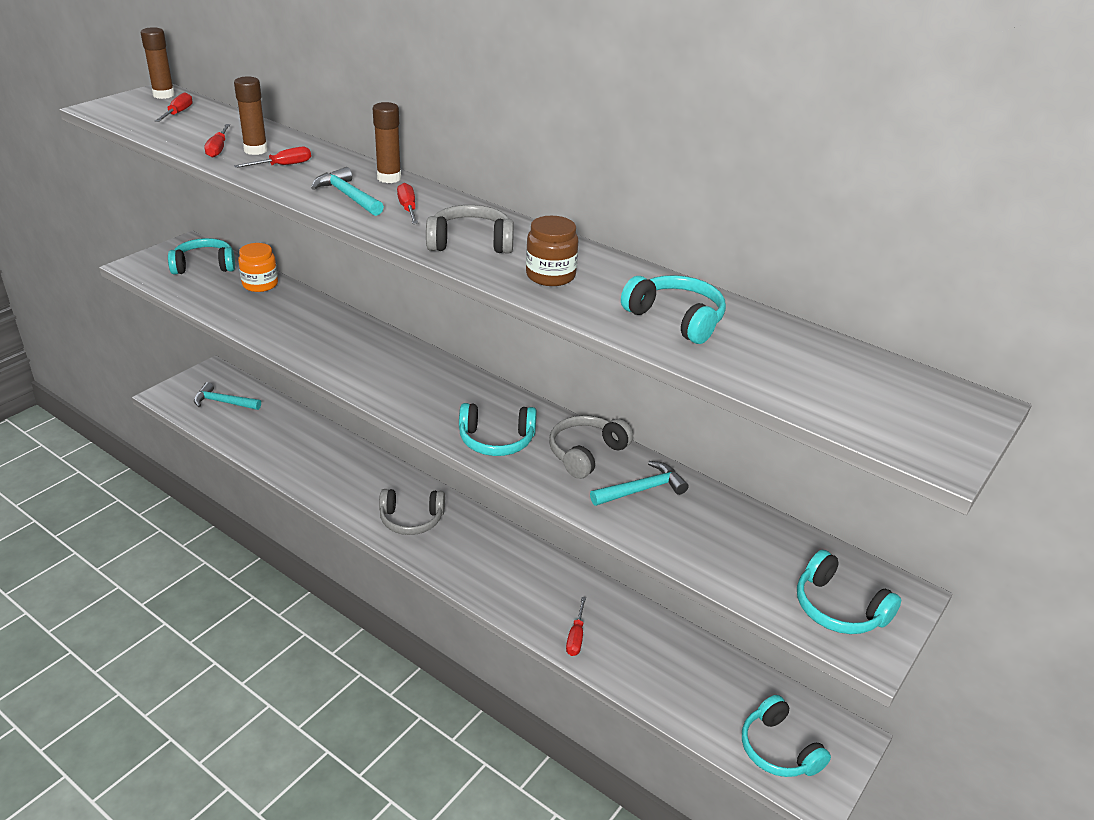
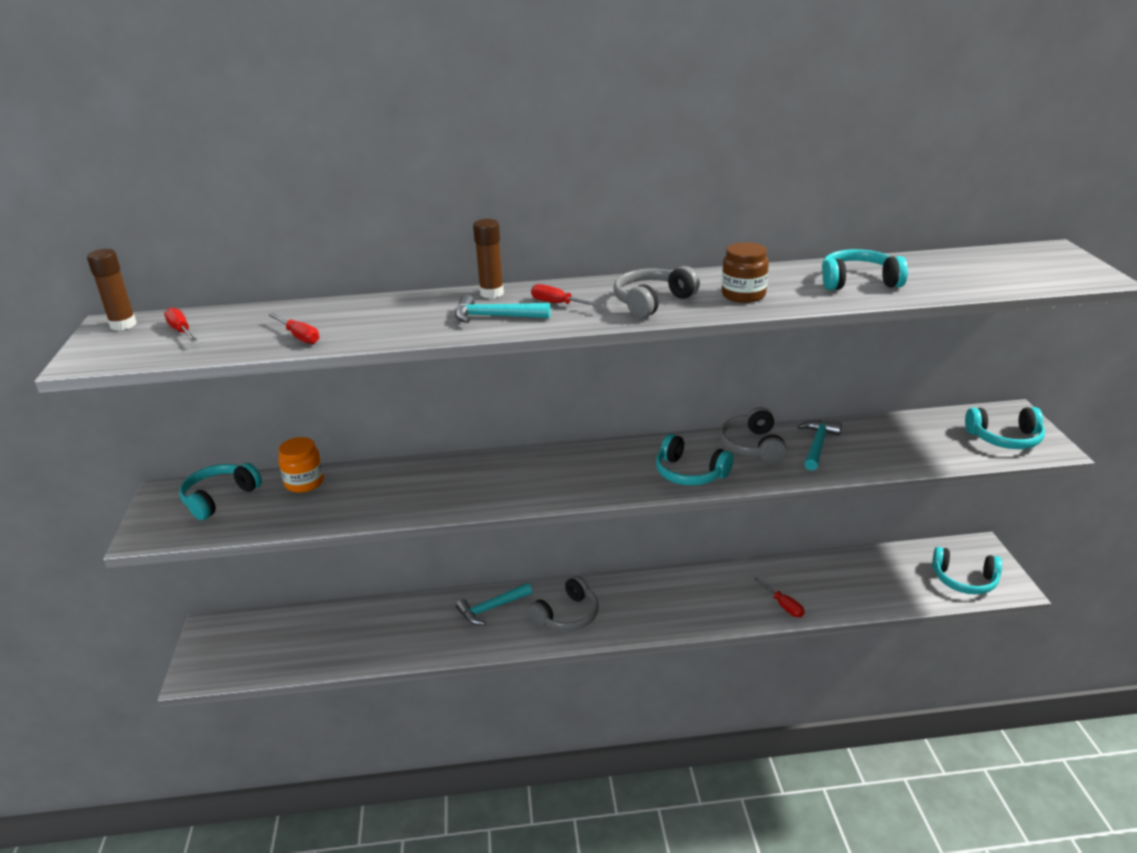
camera: 40 degrees left, 5 degrees down
(223, 402) = (265, 643): turquoise hammer -> turquoise hammer (491, 608)
(255, 150) = (335, 323): brown glue stick -> none
(283, 165) = (389, 322): red screwdriver -> none
(496, 440) = (690, 473): turquoise headphones -> turquoise headphones turned 75 degrees clockwise

